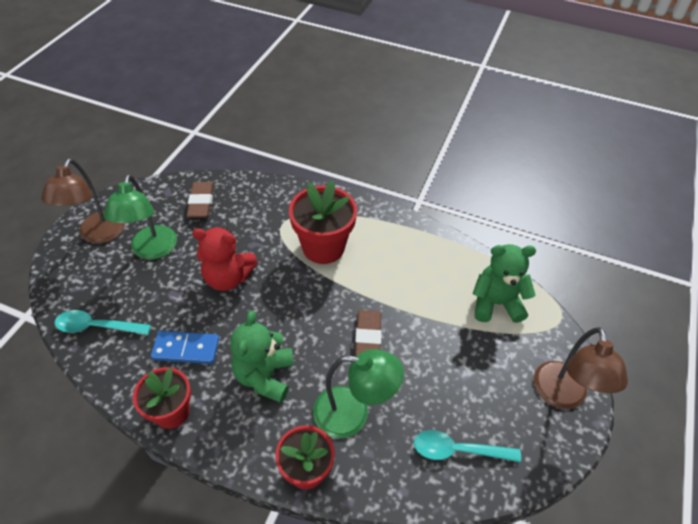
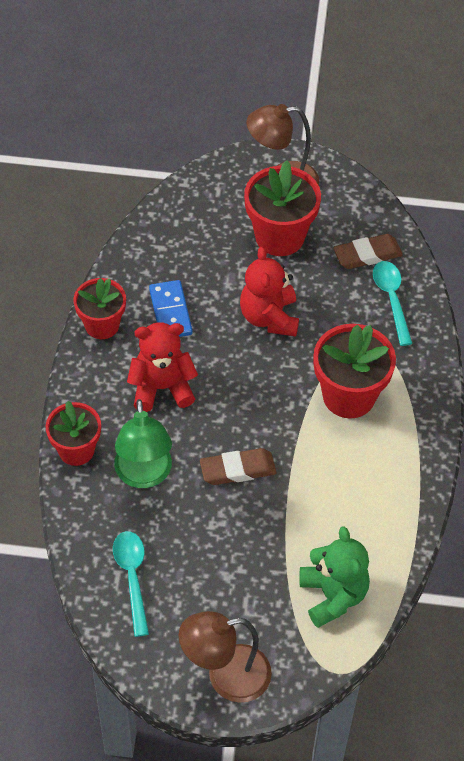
camera: 75 degrees right, 5 degrees up
(97, 327) = (171, 231): turquoise spoon -> turquoise spoon (391, 299)
(152, 250) = (279, 236): green lamp -> red flower pot
(264, 376) = (162, 387): green teddy bear -> red teddy bear

